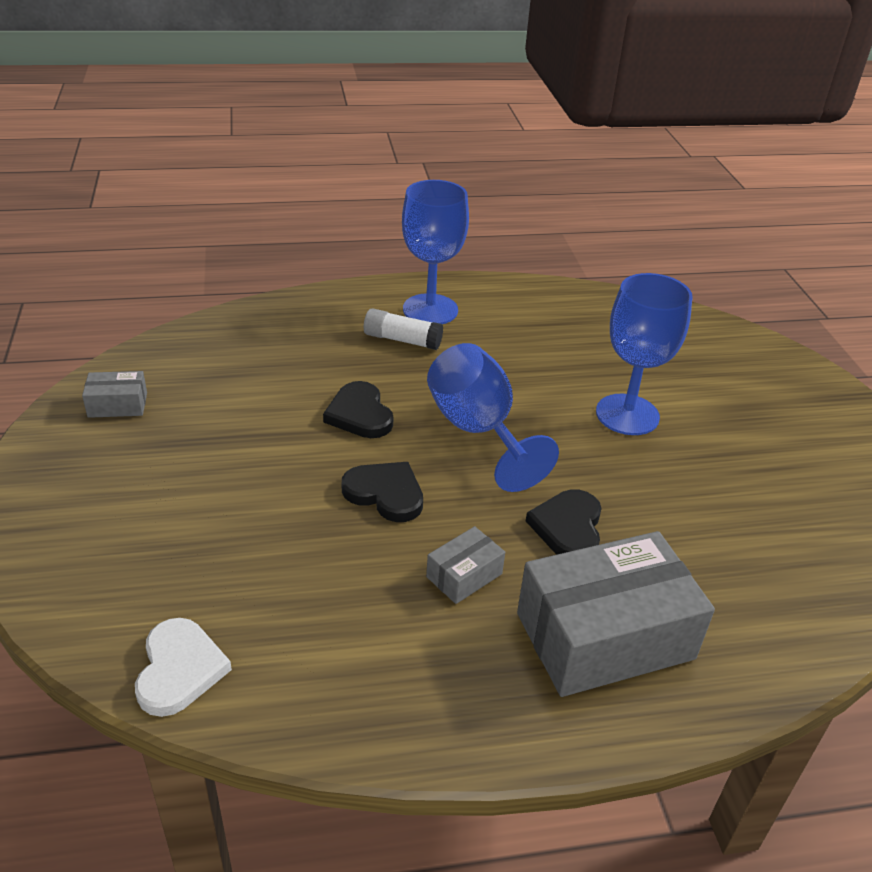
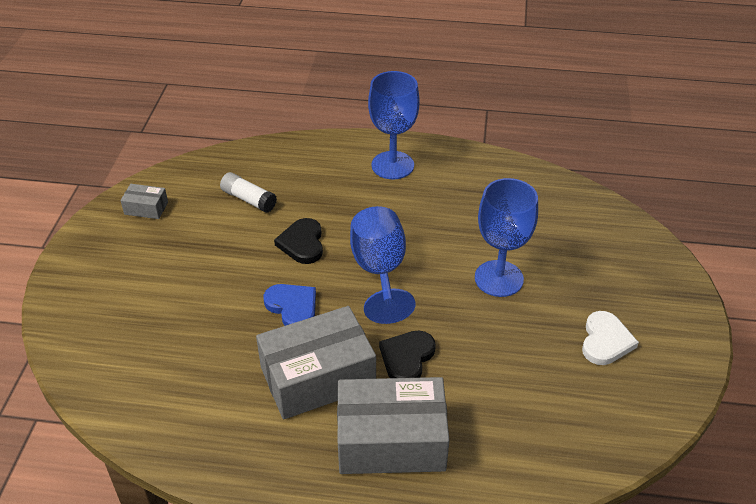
camera: 20 degrees right, 5 degrees up
(179, 669) = (116, 399): white heart -> white heart (605, 341)
(385, 493) = (292, 307): black heart -> blue heart
(402, 340) = (360, 188): white glue stick -> white glue stick (248, 199)
(464, 575) = (318, 377): grey box -> grey box, size x2.23

